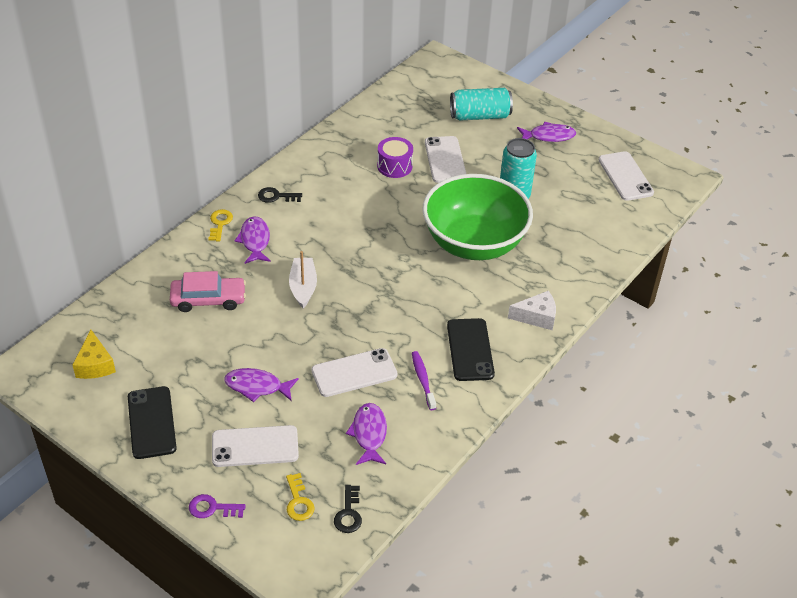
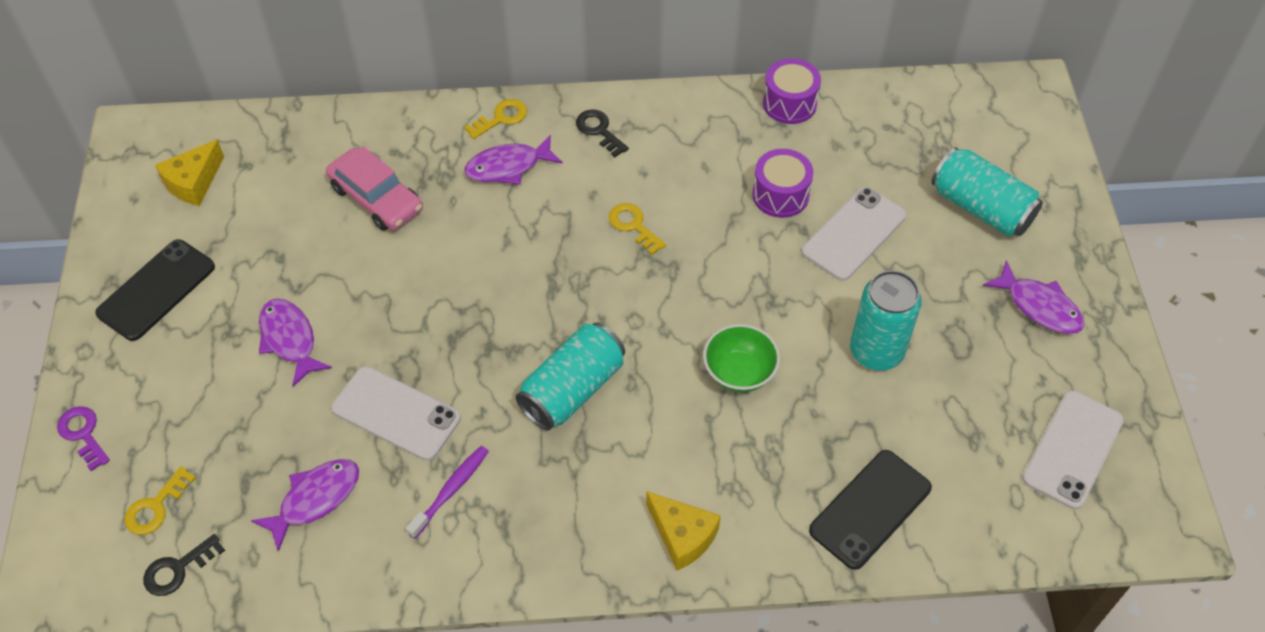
camera: 50 degrees right, 10 degrees up
(255, 241) = (508, 167): purple fish -> purple fish turned 150 degrees counterclockwise
(255, 446) = (201, 405): white phone -> none
(303, 287) = (482, 264): white boat -> none
(347, 128) = (789, 103): none -> purple drum
(349, 222) = (633, 226): none -> yellow key
(417, 302) = (572, 389): none -> turquoise can
(470, 350) = (549, 503): black phone -> black phone (870, 509)
(474, 243) = (739, 372): green bowl -> green bowl, size x0.42
(536, 317) = (682, 536): white cheese -> yellow cheese

